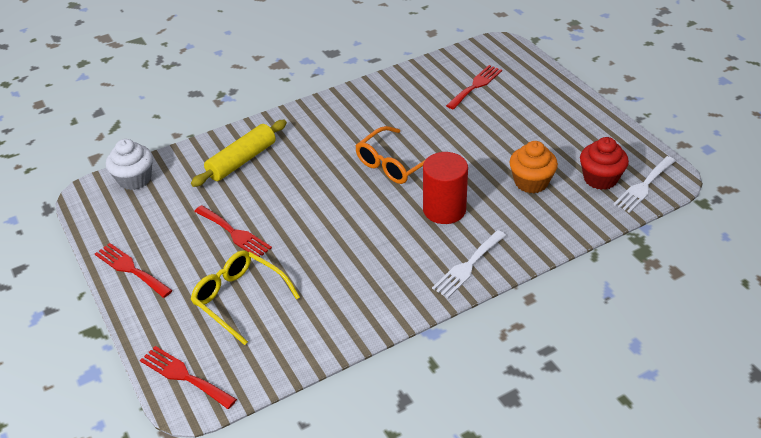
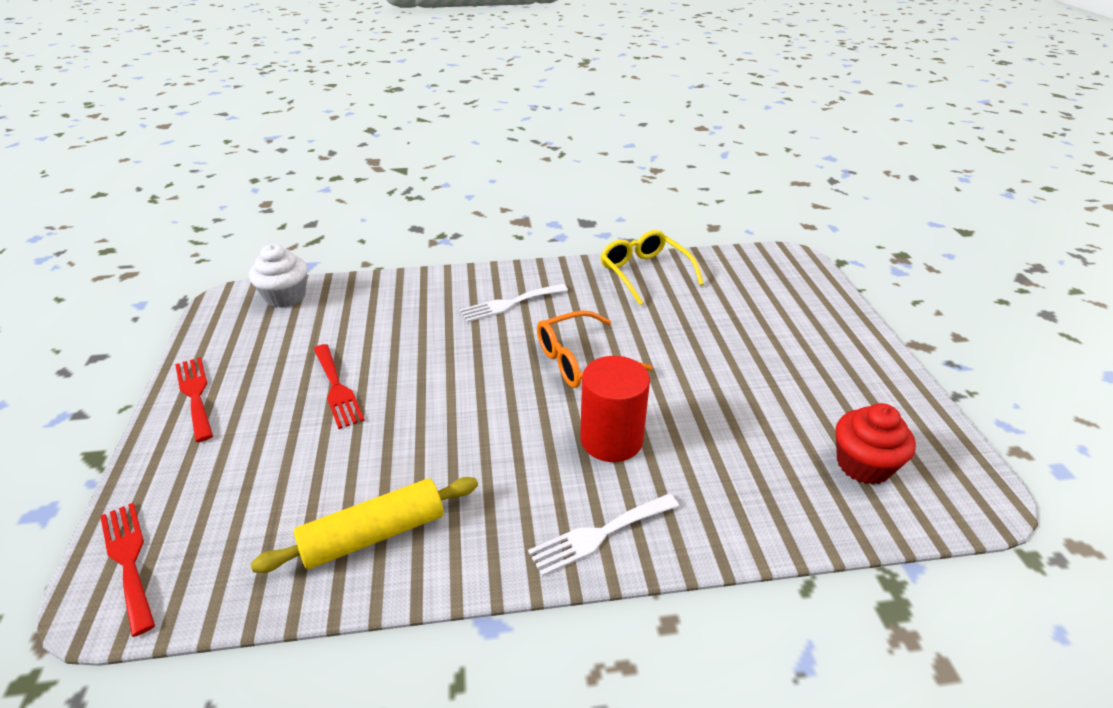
camera: 20 degrees right, 5 degrees down
(240, 299) = (277, 475): yellow glasses -> yellow glasses (645, 273)
(242, 160) = (409, 308): yellow rolling pin -> yellow rolling pin (374, 535)
(475, 86) = (736, 295): red fork -> none
(531, 182) = (754, 438): orange cupcake -> none
(643, 186) = (931, 498): white fork -> white fork (510, 304)

